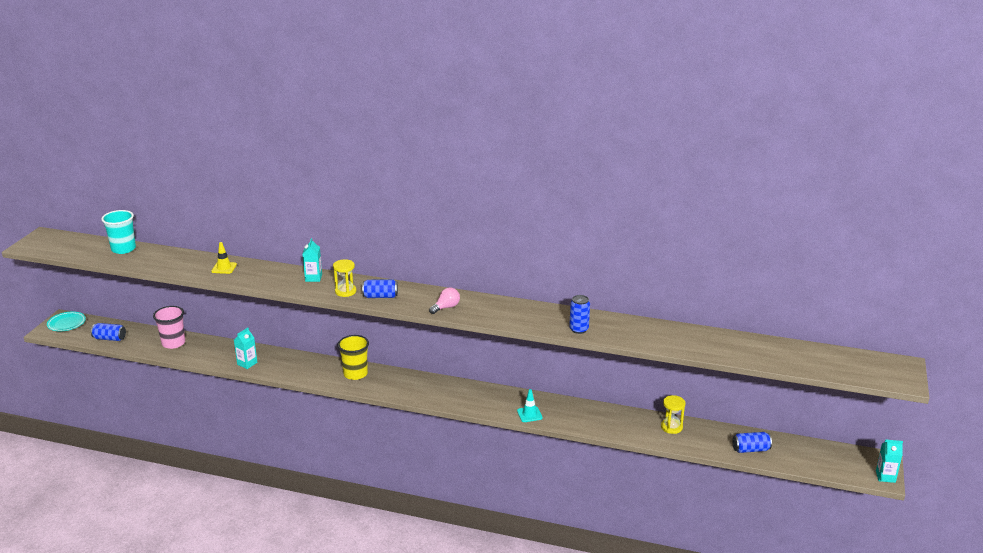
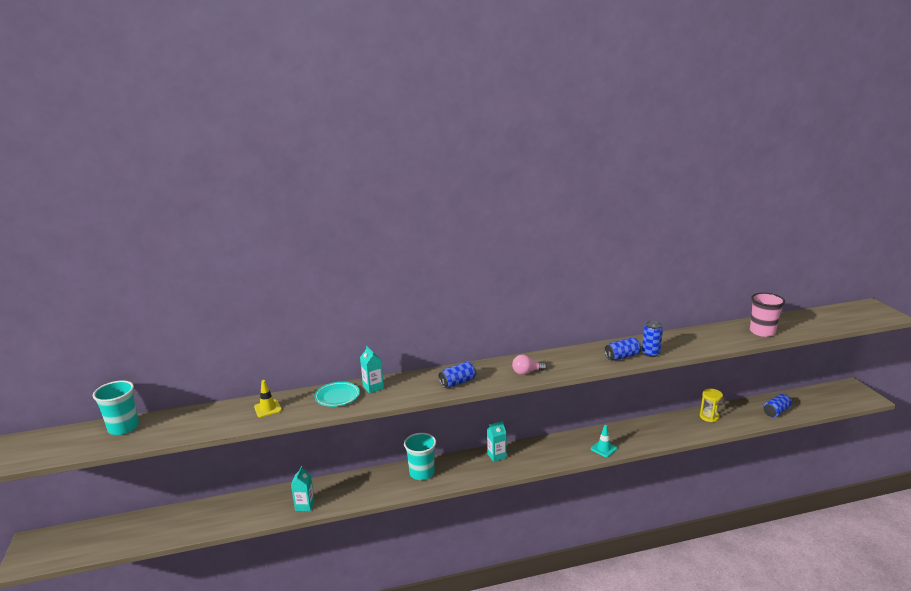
camera: 30 degrees left, 5 degrees down
(66, 323) = (42, 545): turquoise plate -> turquoise plate (337, 396)
(110, 338) = (116, 541): blue can -> blue can (622, 356)
(173, 343) = (201, 516): pink cup -> pink cup (762, 332)
(345, 291) = (420, 389): yellow hourglass -> none
(355, 374) = (422, 473): yellow cup -> turquoise cup
(446, 307) = (526, 372): pink light bulb -> pink light bulb turned 120 degrees counterclockwise
(885, 476) = (869, 396): turquoise carton -> turquoise carton (496, 456)

